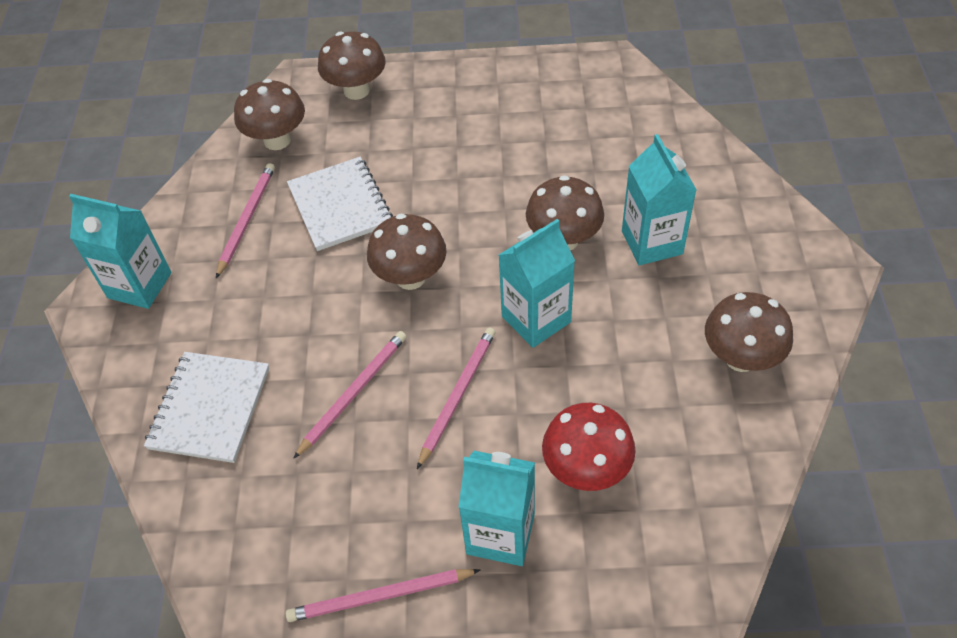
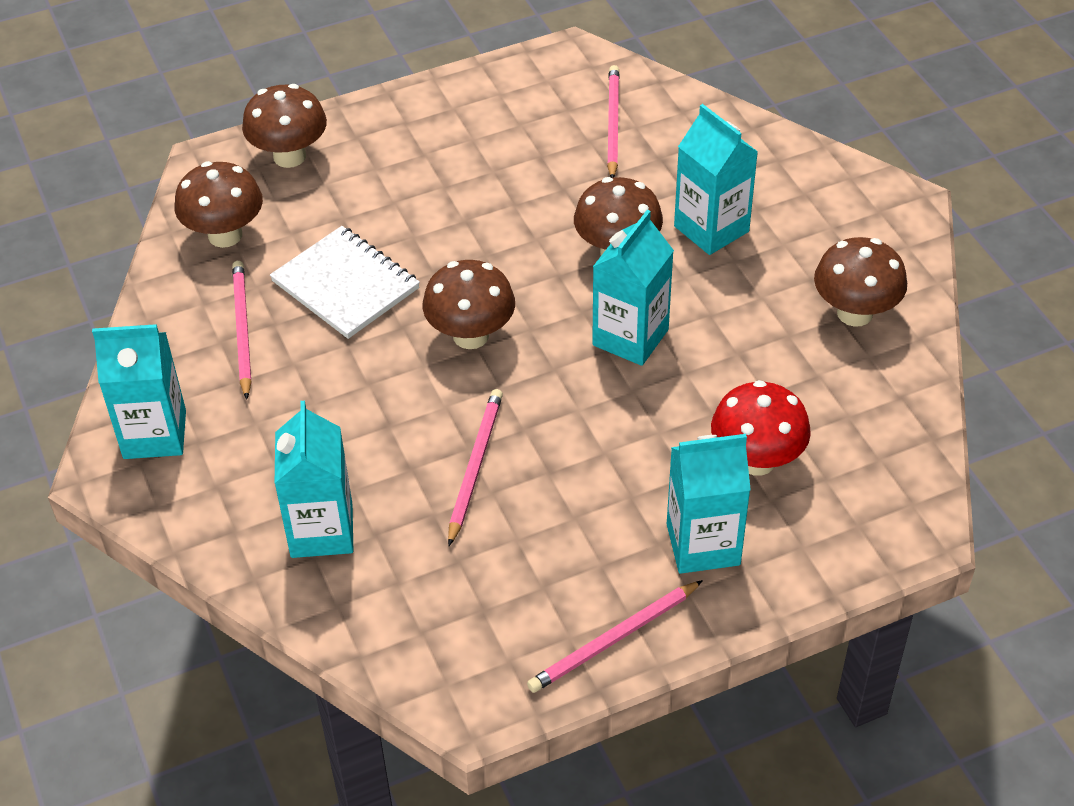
camera: 25 degrees left, 5 degrees down
(210, 408) = (321, 531): white notebook -> turquoise carton
(458, 395) = (588, 434): pink pencil -> pink pencil (612, 123)

